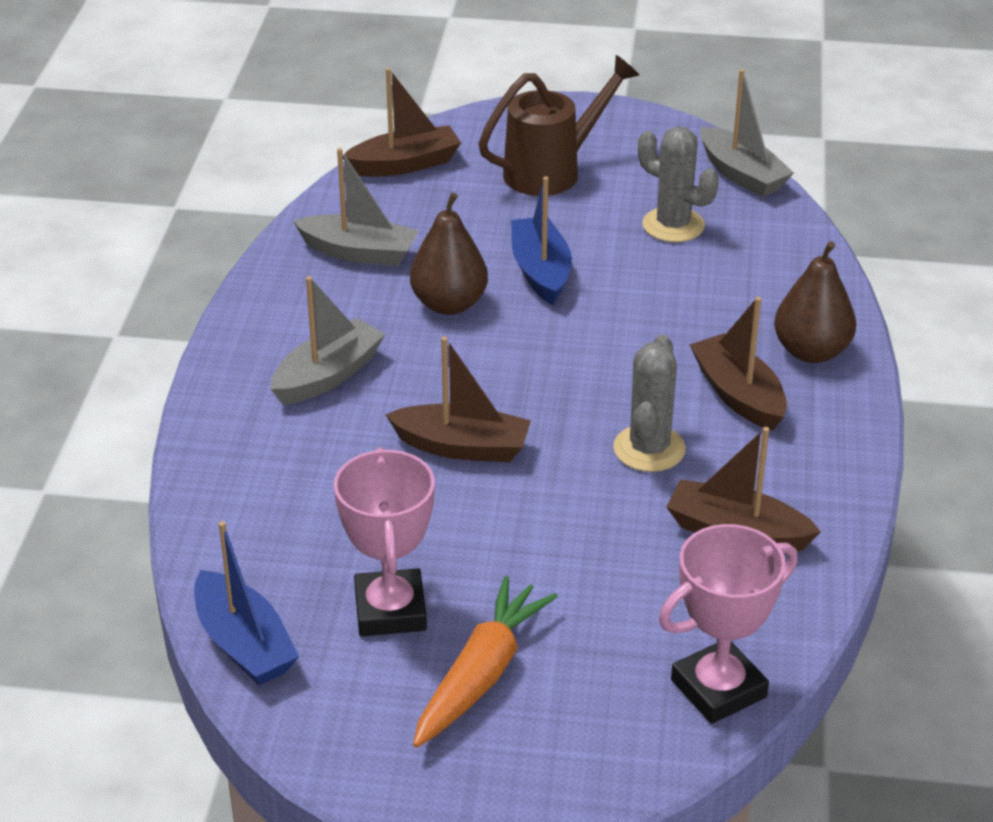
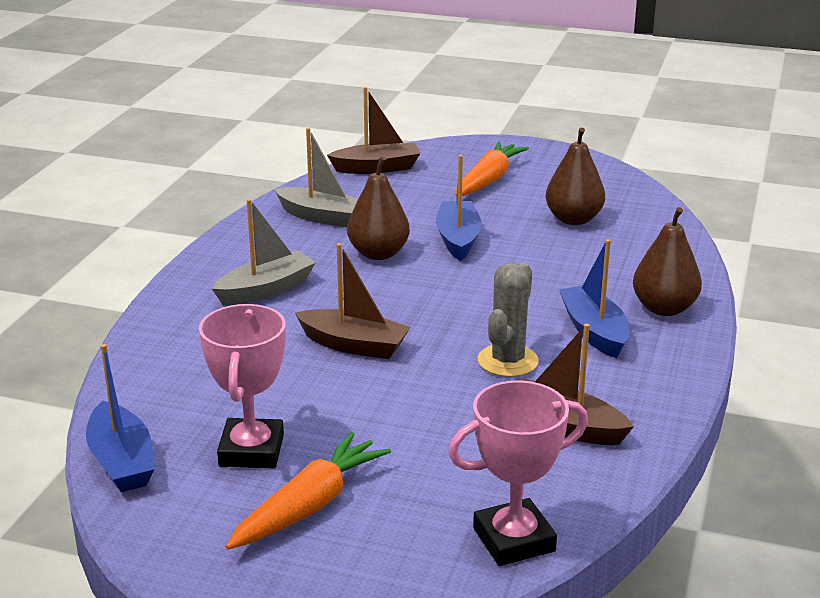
camera: 10 degrees right, 10 degrees down
(552, 171) = (488, 180): brown watering can -> orange carrot
(673, 225) = (573, 219): grey cactus -> brown pear
(738, 395) = (594, 331): brown boat -> blue boat
(742, 174) = (638, 193): grey boat -> none

